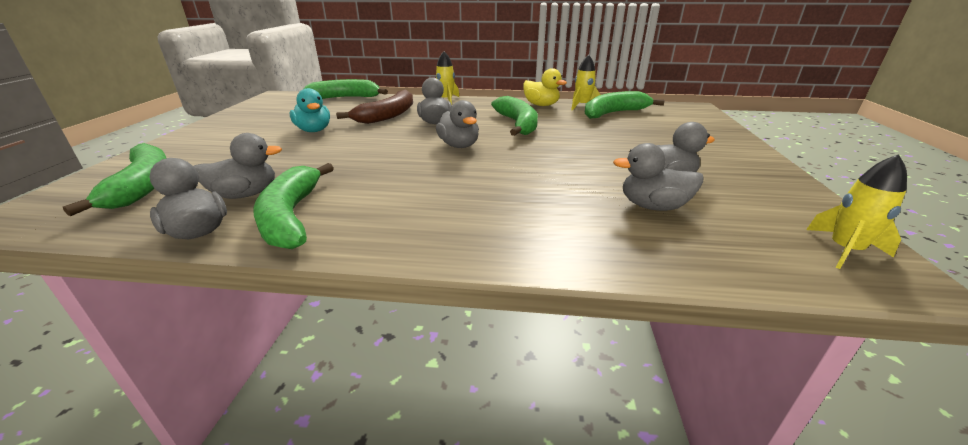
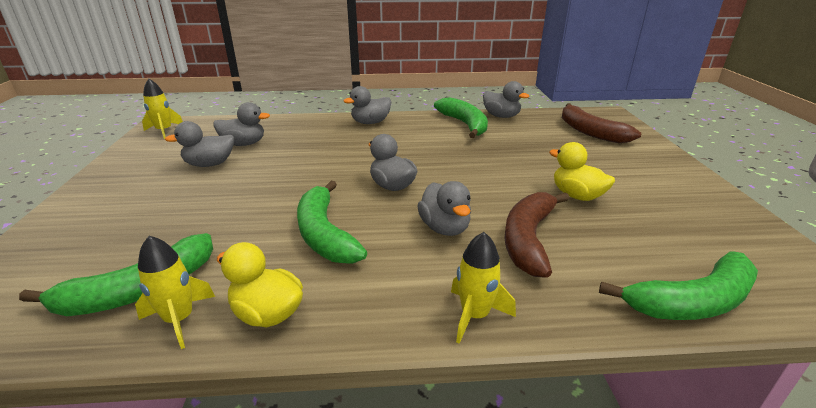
camera: 170 degrees right, 0 degrees up
(143, 186) = (589, 132): green banana -> brown banana
(245, 194) = (512, 132): grey duck -> grey duck (370, 122)
(314, 130) = (577, 195): turquoise duck -> yellow duck

